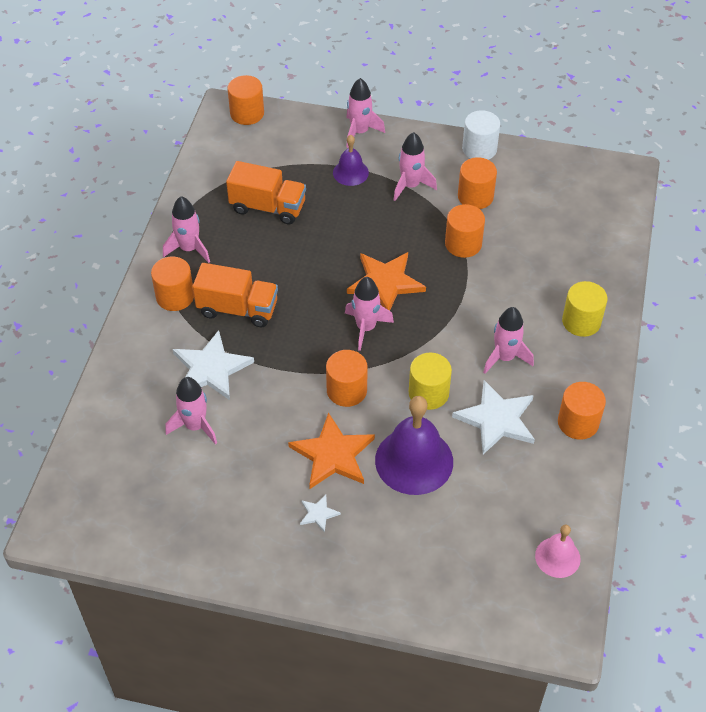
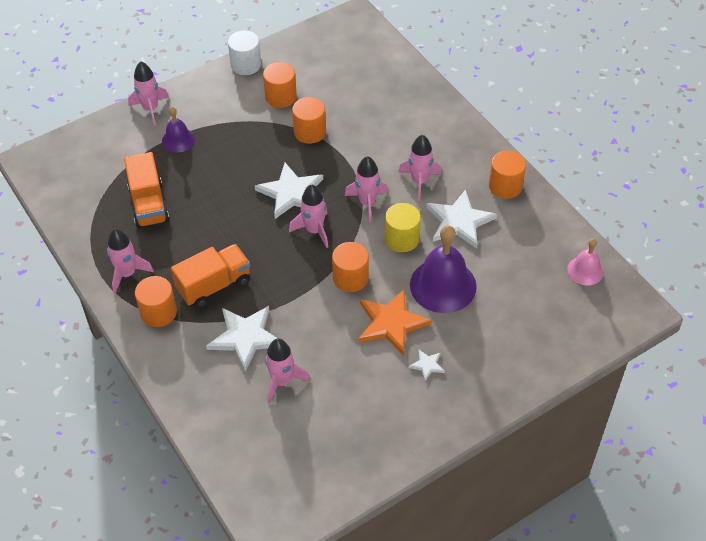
camera: 45 degrees left, 0 degrees up
(247, 113) = (50, 152): orange cylinder -> none
(268, 207) = (149, 204): orange truck -> orange truck turned 105 degrees clockwise
(385, 282) = (291, 193): orange star -> white star
(410, 186) = (230, 120): pink rocket -> pink rocket (367, 202)
(581, 321) = (436, 126): yellow cylinder -> none

